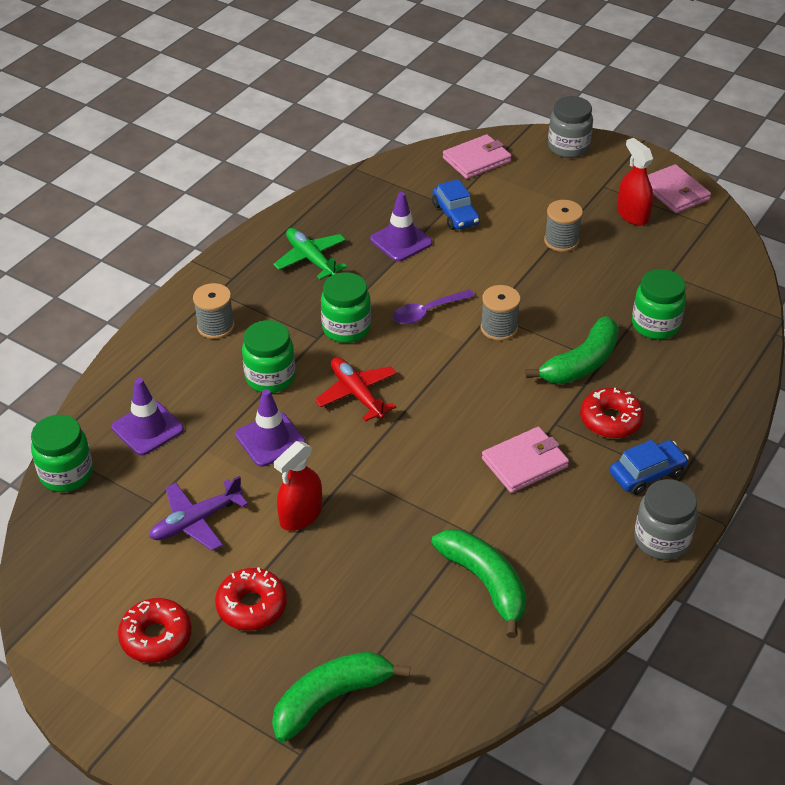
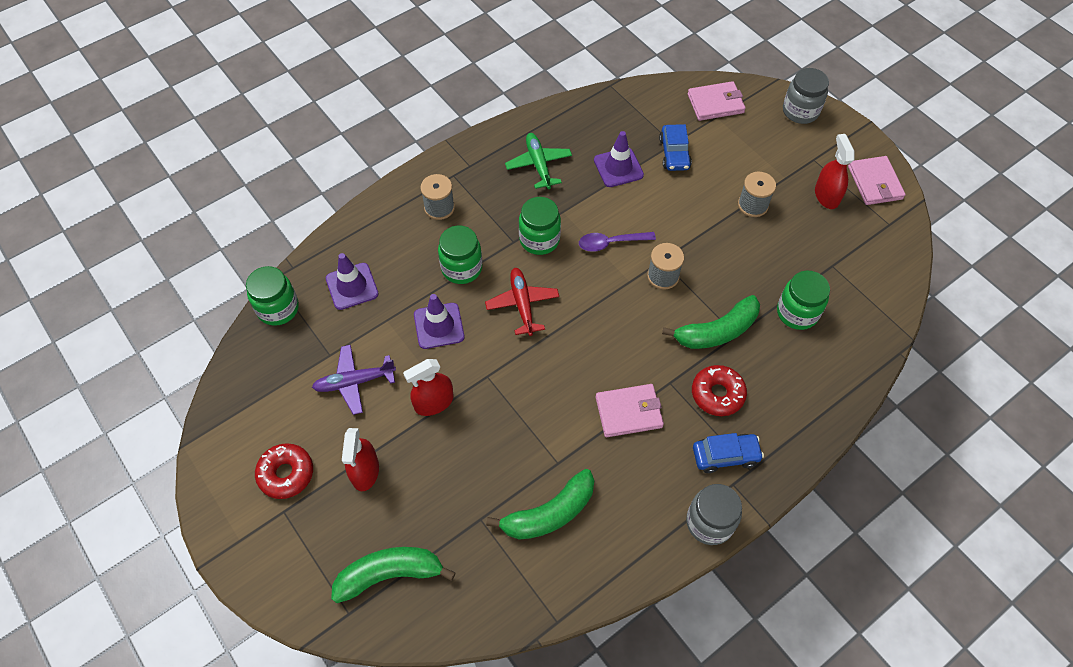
camera: 20 degrees right, 15 degrees up
(252, 606) = (365, 471): red donut -> red spray bottle
(485, 583) = (549, 513): green banana -> green banana turned 75 degrees clockwise

